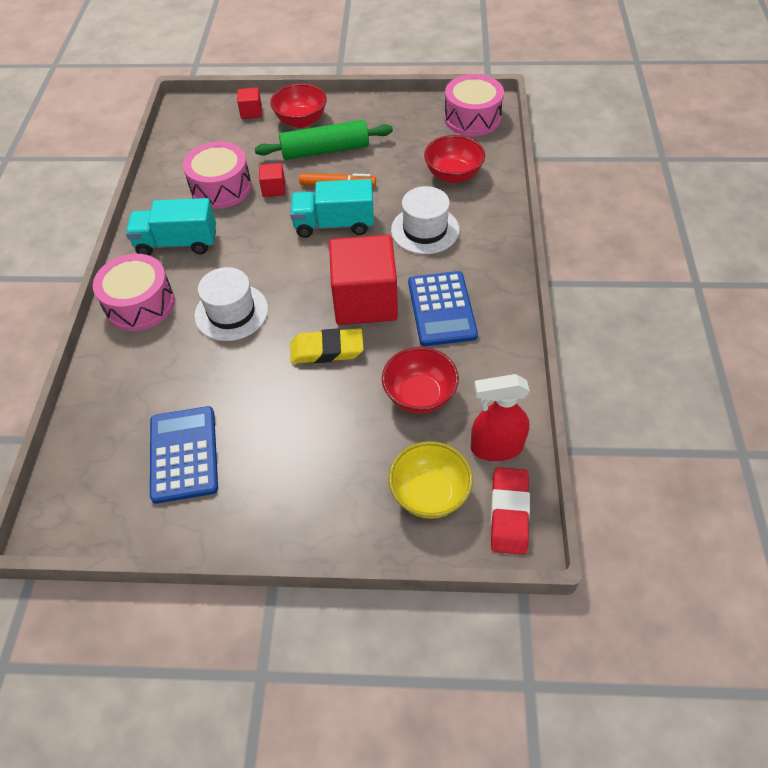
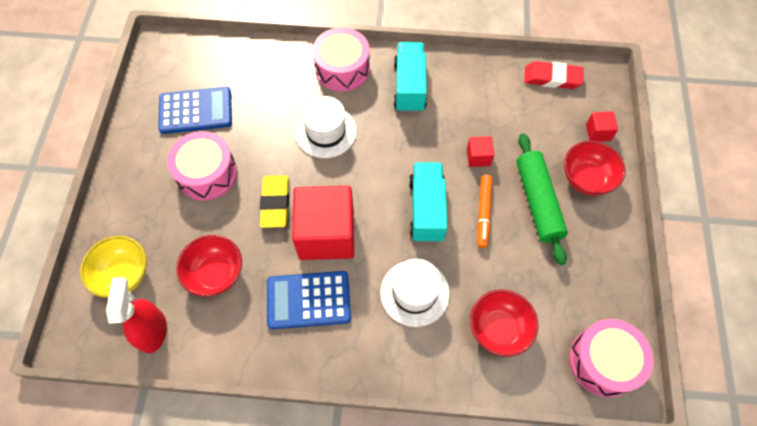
camera: 90 degrees right, 10 degrees up
(221, 187) = (481, 114): pink drum -> pink drum (207, 173)
(509, 513) = (92, 333): red eraser -> red eraser (552, 78)

